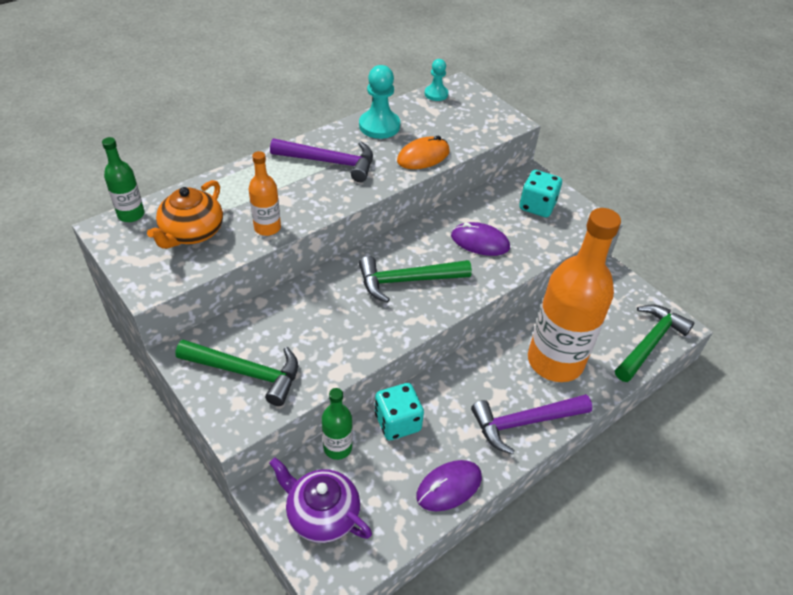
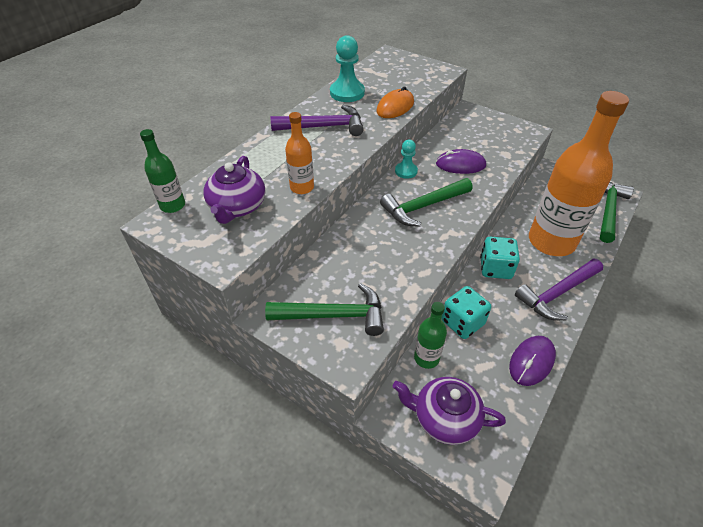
camera: 15 degrees left, 0 degrees up
(192, 232) = (237, 207): orange teapot -> purple teapot
(436, 94) = (376, 62): turquoise pawn -> turquoise pawn (406, 171)
(537, 206) = (486, 130): turquoise dice -> turquoise dice (495, 268)

